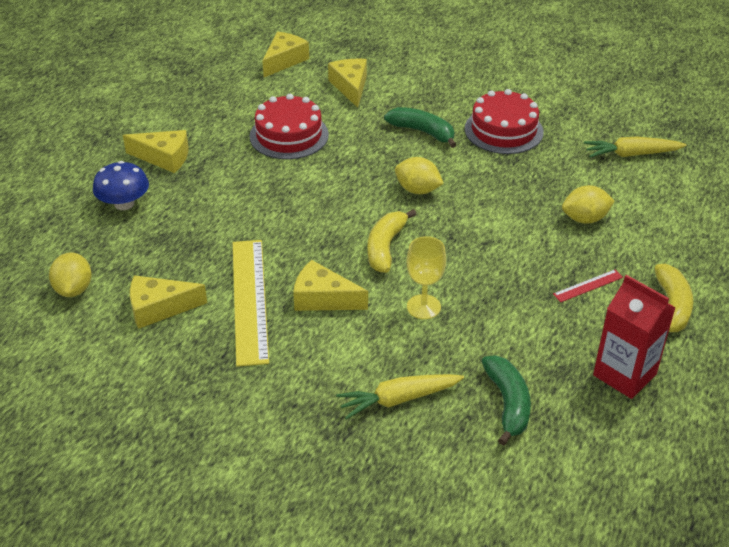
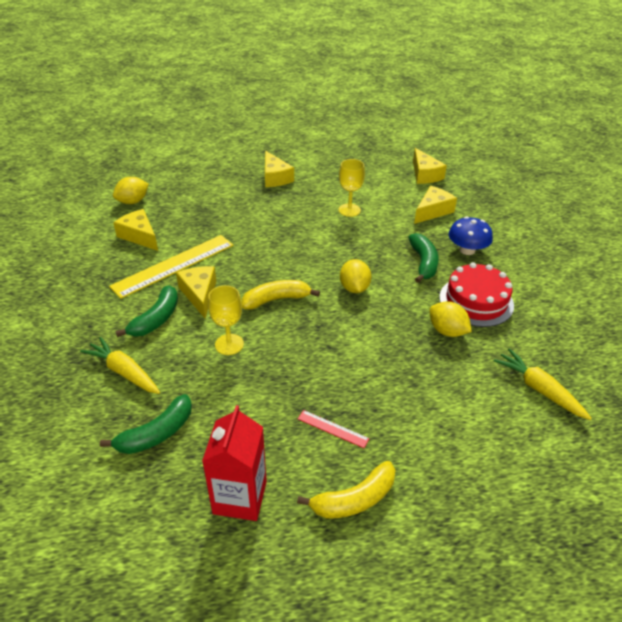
camera: 55 degrees right, 0 degrees up
(124, 203) = (220, 184): blue mushroom -> blue mushroom (467, 250)
(284, 60) = (424, 175): yellow cheese -> yellow cheese turned 75 degrees clockwise
(289, 135) = (349, 210): red cake -> yellow goblet
(334, 346) = (156, 319): none -> green banana
(585, 219) = (417, 393): yellow lemon -> yellow lemon (447, 331)

